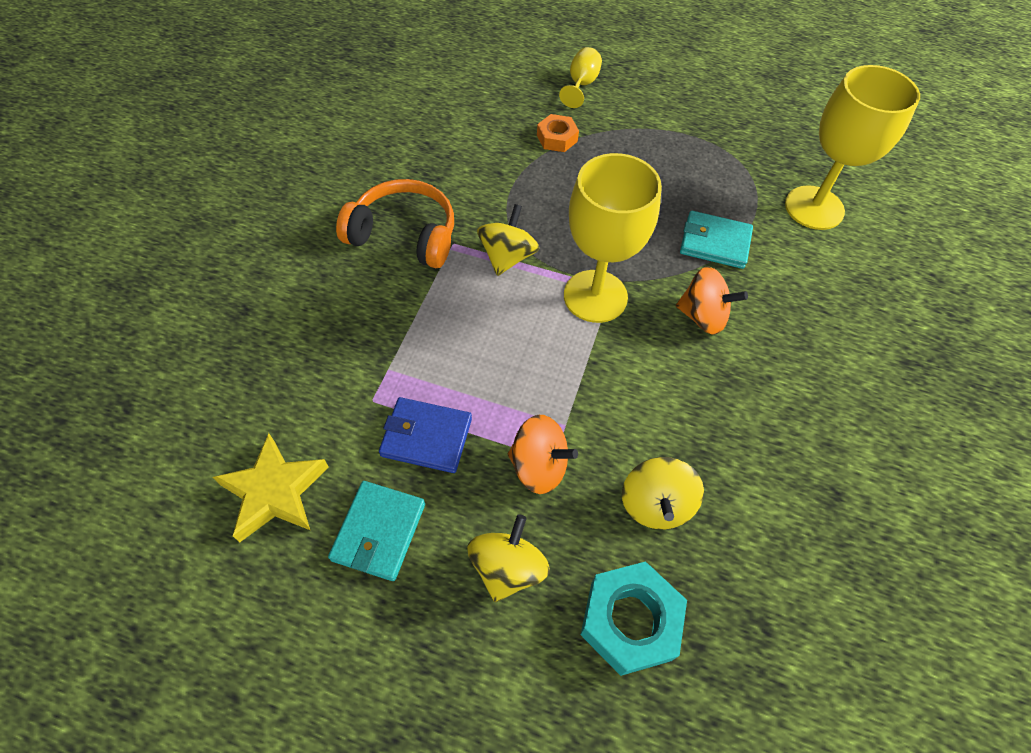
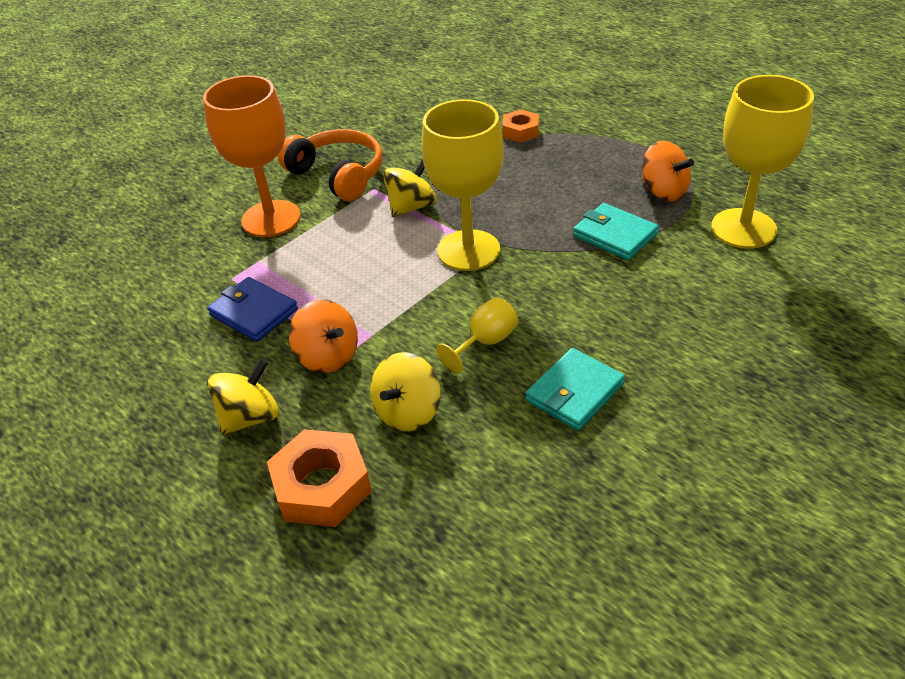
camera: 30 degrees right, 15 degrees down
(274, 492) = (119, 317): yellow star -> none
(366, 310) = (271, 219): none -> orange goblet
(379, 532) = (172, 363): turquoise wallet -> turquoise wallet (575, 392)
(581, 85) = (573, 96): yellow goblet -> yellow goblet (485, 342)
(630, 621) = (322, 486): turquoise nut -> orange nut
(703, 316) = (559, 287): orange spinning top -> orange spinning top (663, 191)

